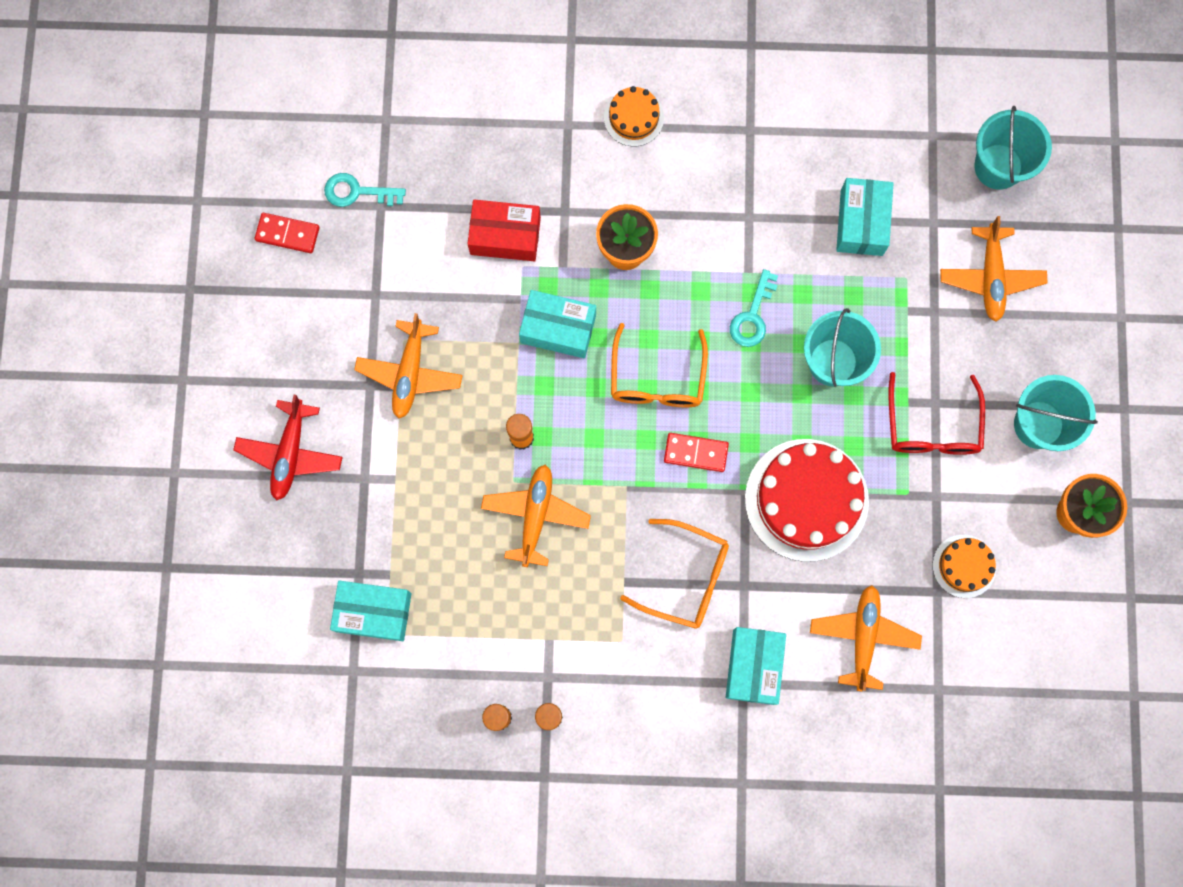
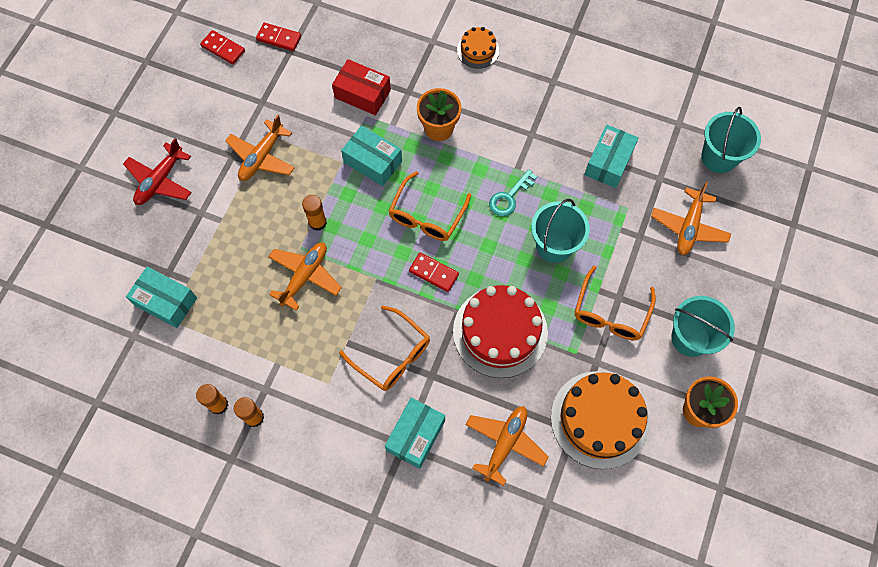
camera: 20 degrees right, 10 degrees down
(357, 192) = (279, 38): turquoise key -> red domino
(932, 427) = (610, 313): red glasses -> orange glasses
(964, 566) = (599, 419): orange cake -> orange cake, size x1.96

